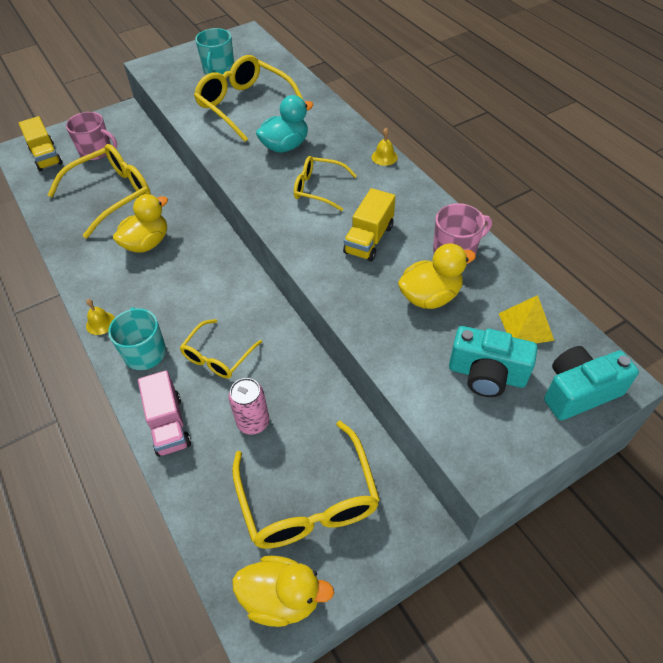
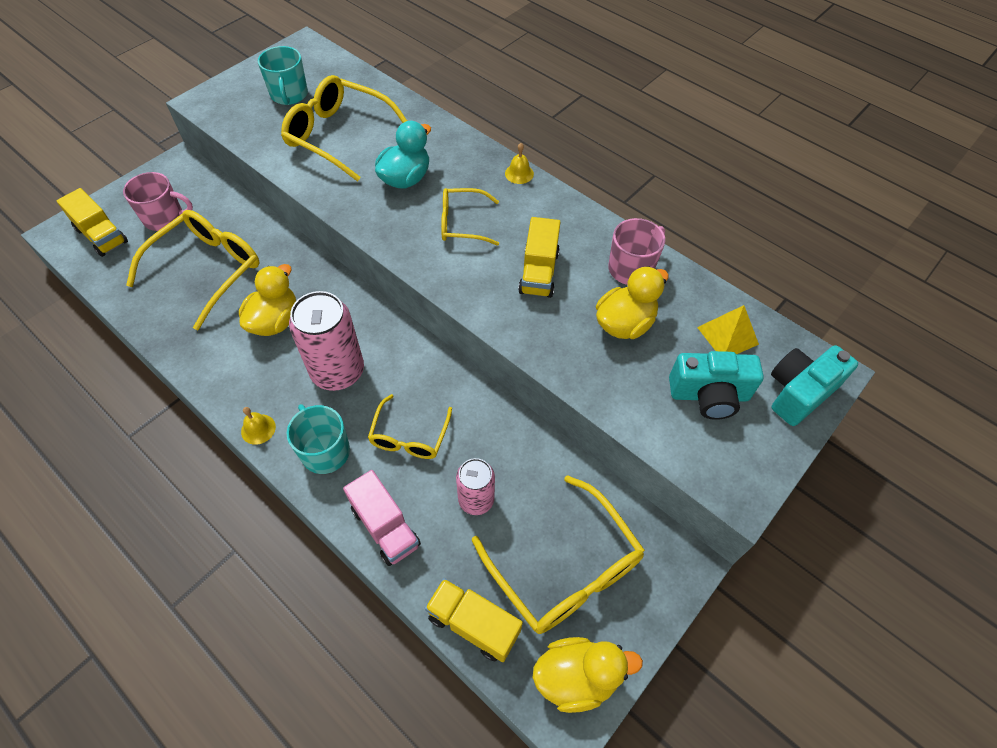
camera: 20 degrees left, 5 degrees up
(180, 292) = (338, 371): none -> pink can
(210, 525) = (473, 624): none -> yellow truck

